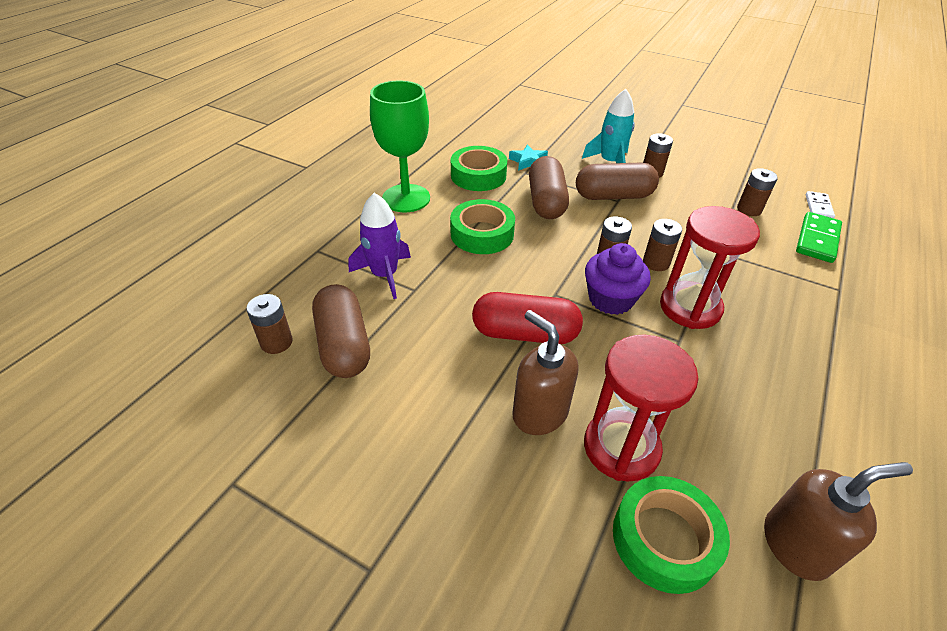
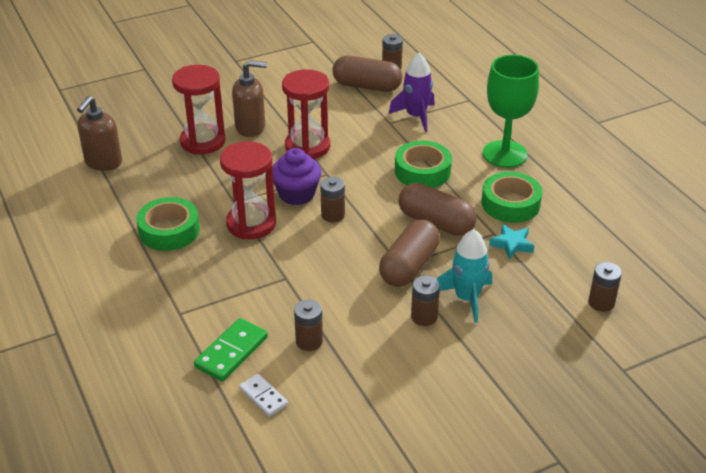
camera: 125 degrees right, 5 degrees down
(525, 333) = (307, 147): red capsule -> red hourglass
(656, 263) = (306, 236): brown battery -> brown battery (601, 303)
(664, 539) = (153, 130): green tape -> green tape (169, 230)
(817, 240) = (231, 352): green domino -> green domino turned 60 degrees clockwise

